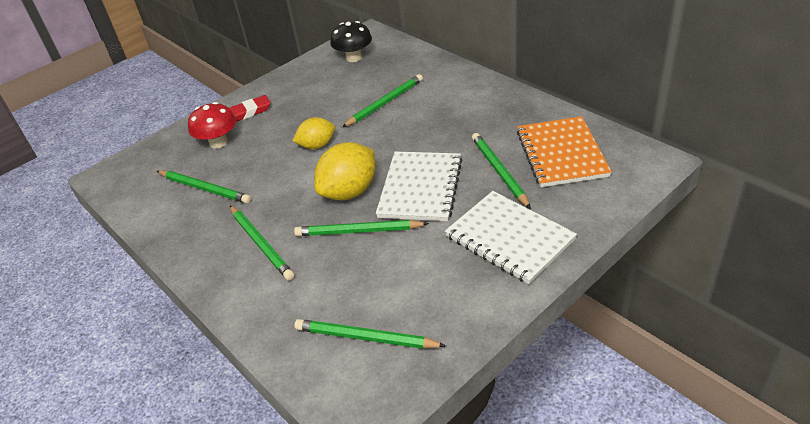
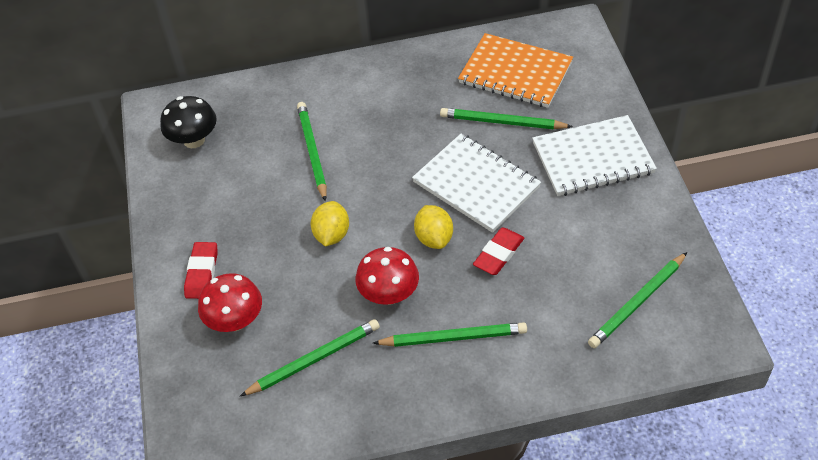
camera: 60 degrees left, 10 degrees up
(281, 195) = (389, 294): none -> red mushroom
(349, 191) = (434, 238): yellow lemon -> yellow lemon, size x0.62
(359, 231) = (499, 254): green pencil -> red eraser

